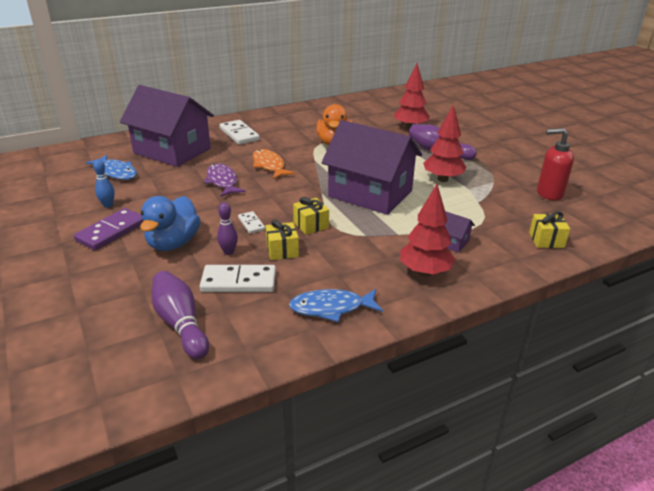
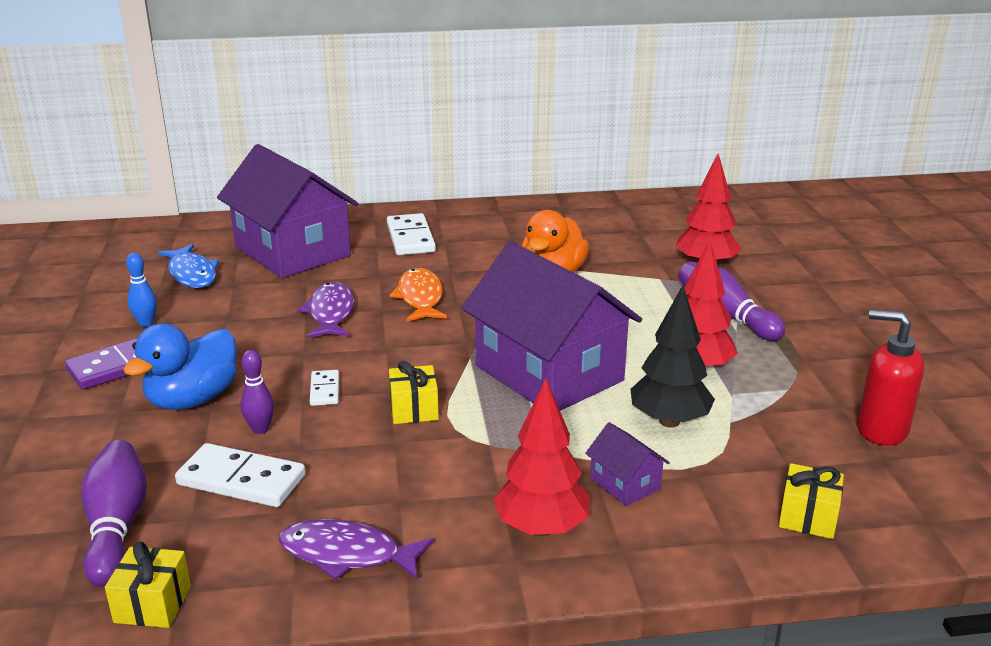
camera: 20 degrees right, 5 degrees down
(282, 250) = (340, 443): yellow gift -> yellow gift (152, 604)
(331, 308) = (347, 554): blue fish -> purple fish
(449, 207) = (669, 421): none -> black tree

